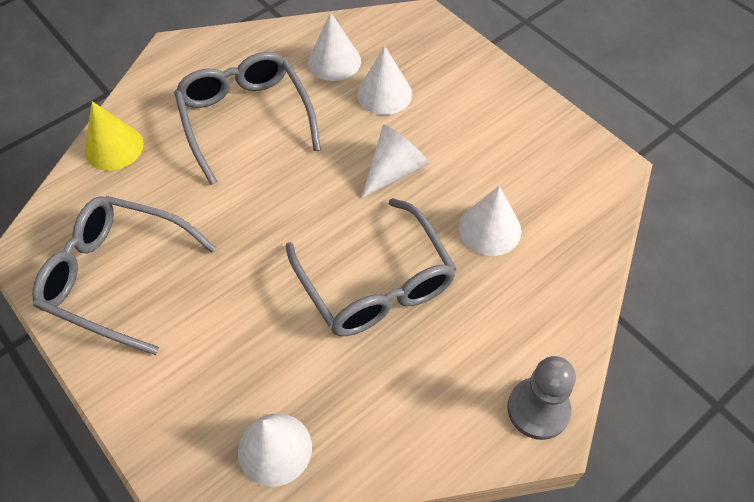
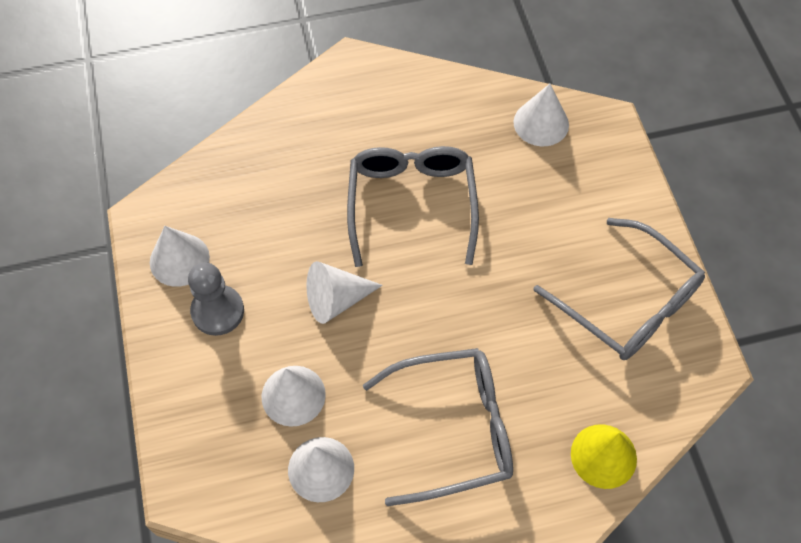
camera: 155 degrees left, 5 degrees up
(246, 119) = (452, 429): grey glasses -> grey glasses turned 105 degrees counterclockwise
(490, 229) = (291, 208): white cone -> white cone (179, 259)
(538, 409) = (349, 75): grey pawn -> grey pawn (218, 311)

